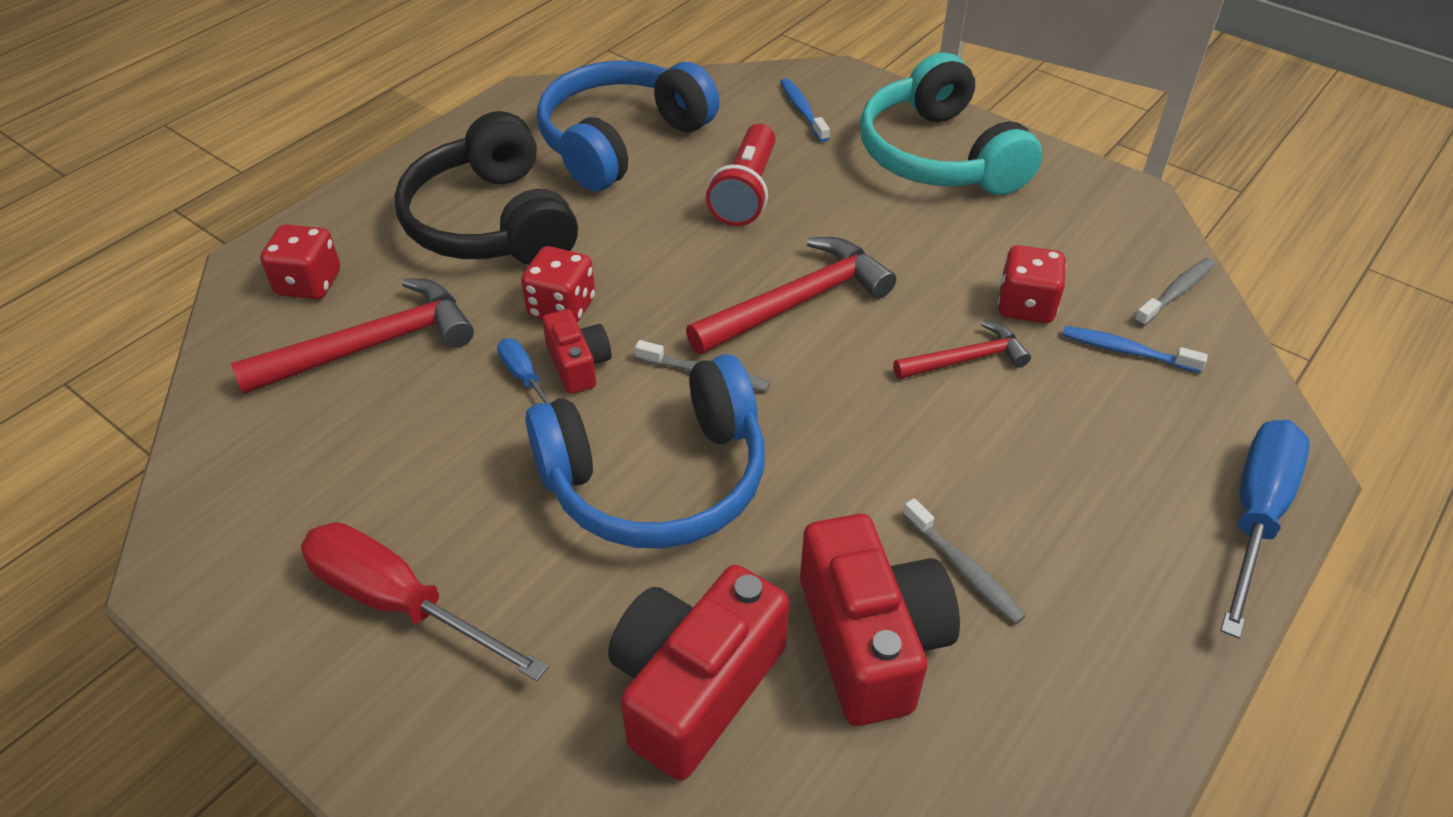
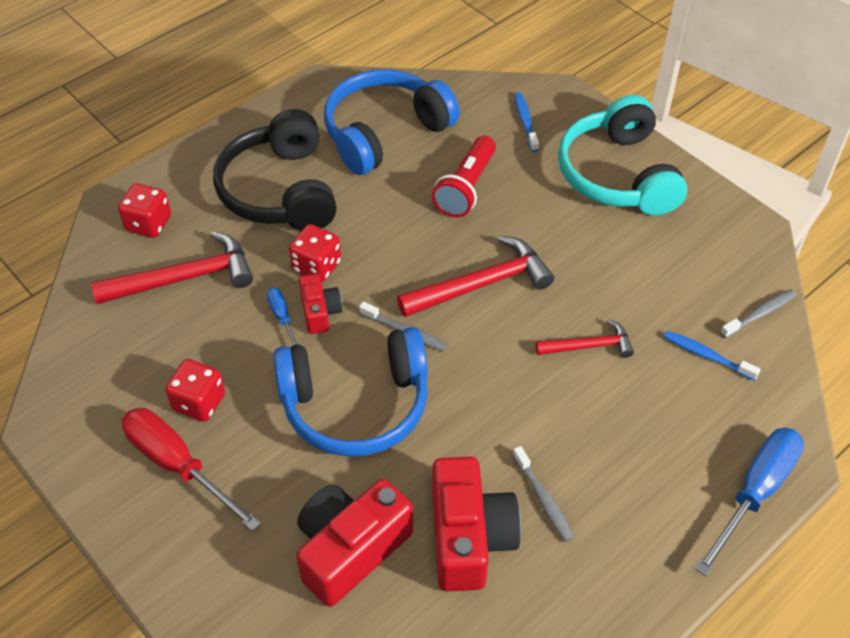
camera: 10 degrees right, 5 degrees up
(1025, 306) = (645, 309): red dice -> red dice (199, 402)

